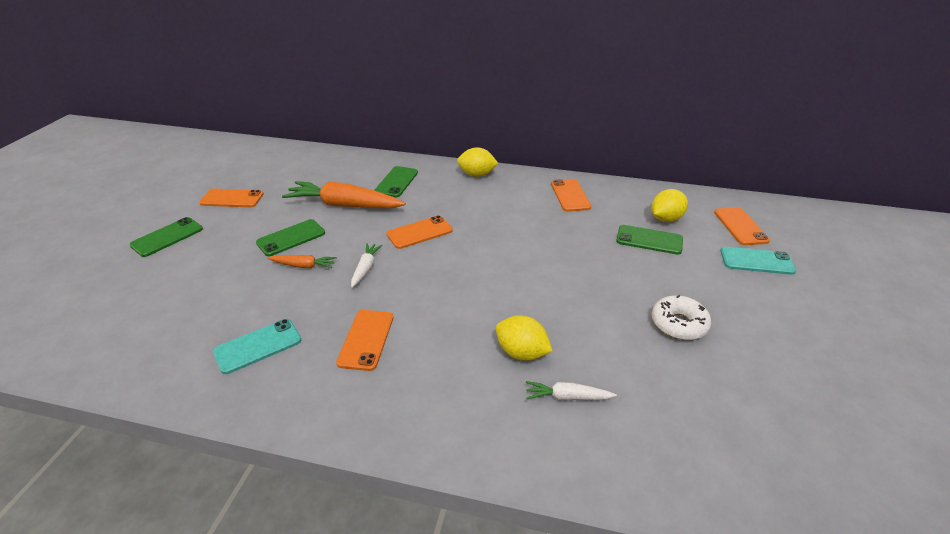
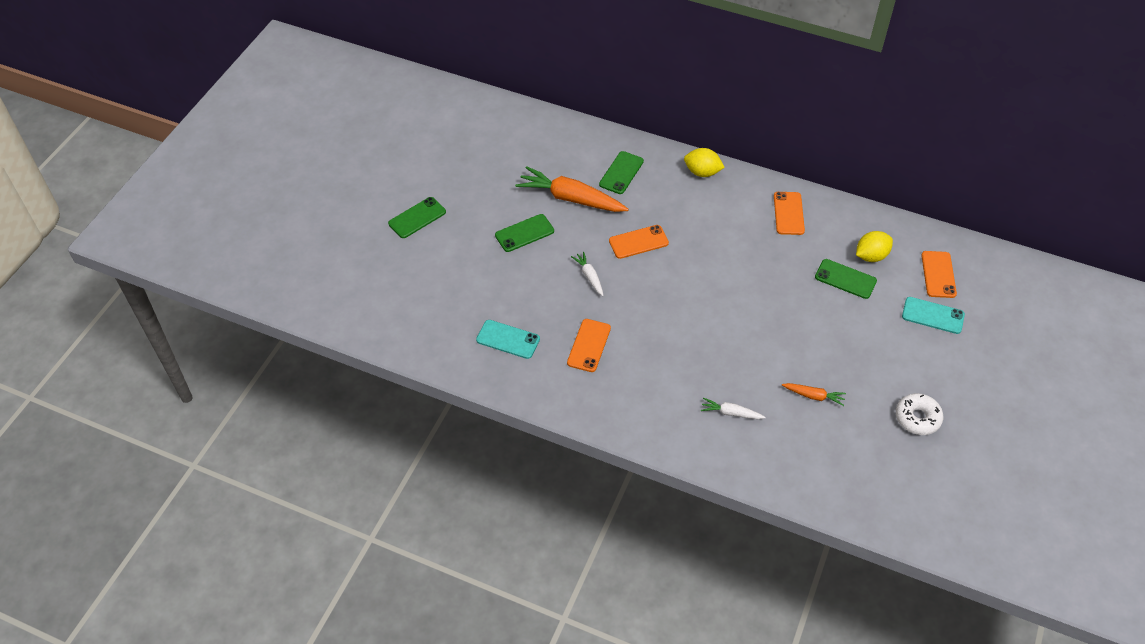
camera: 10 degrees right, 15 degrees up
(232, 198) = (466, 176): orange phone -> none
(258, 346) = (508, 339): turquoise phone -> turquoise phone turned 45 degrees clockwise
(303, 266) = (537, 266): orange carrot -> orange carrot (813, 396)
(365, 268) = (589, 276): white carrot -> white carrot turned 45 degrees counterclockwise
(521, 353) = (705, 374): yellow lemon -> none
(678, 324) = (836, 367): white donut -> white donut (917, 418)

